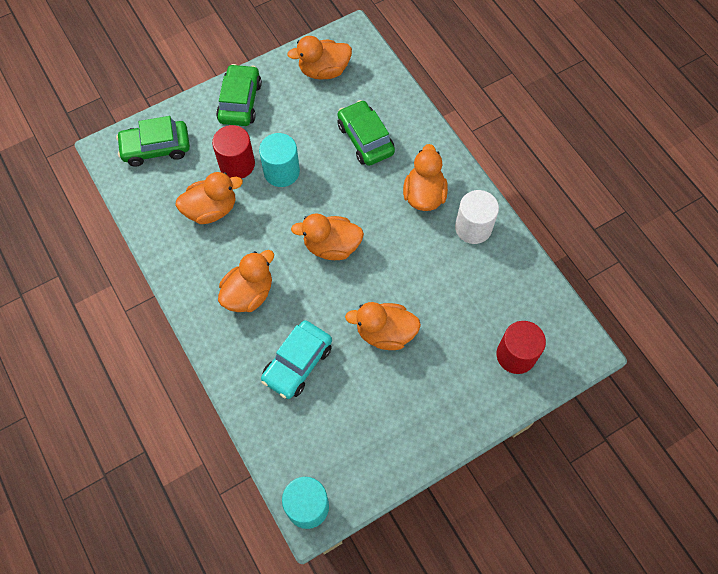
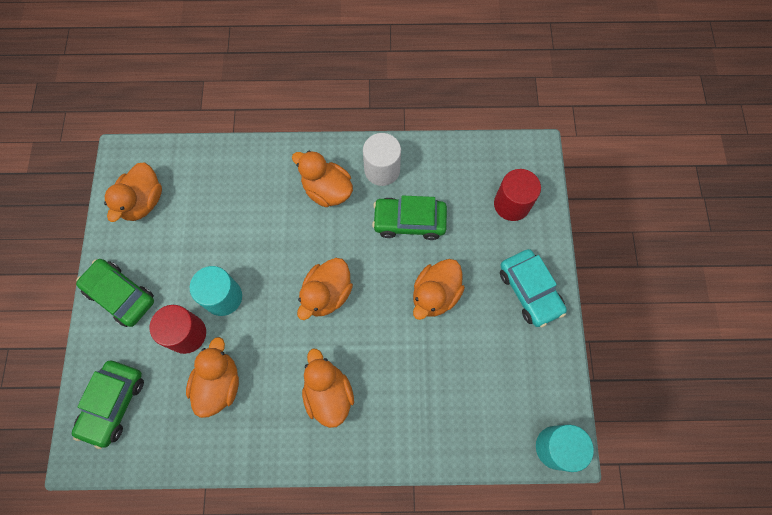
camera: 60 degrees left, 5 degrees up
(297, 363) = (421, 385): turquoise car -> turquoise car (530, 291)
(365, 139) = (240, 206): green car -> green car (409, 221)

